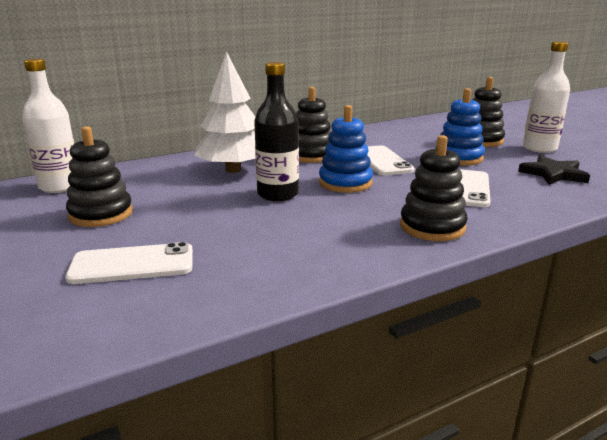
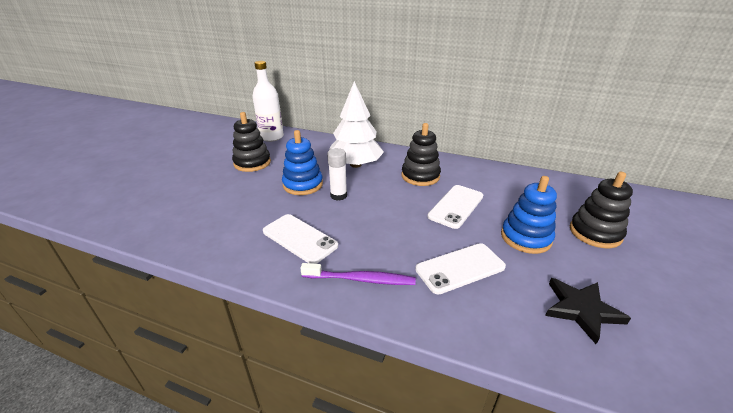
camera: 50 degrees right, 10 degrees up
(132, 264) = (207, 200): white phone -> white phone (299, 238)
(278, 194) = (338, 195): black bottle -> white glue stick
(345, 183) = (391, 210): blue stacking toy -> blue stacking toy (303, 184)
(432, 227) = (360, 279): black stacking toy -> purple toothbrush
(539, 148) = (644, 276): white bottle -> none

